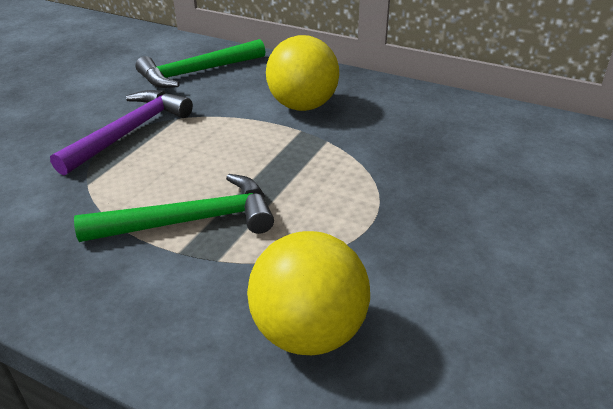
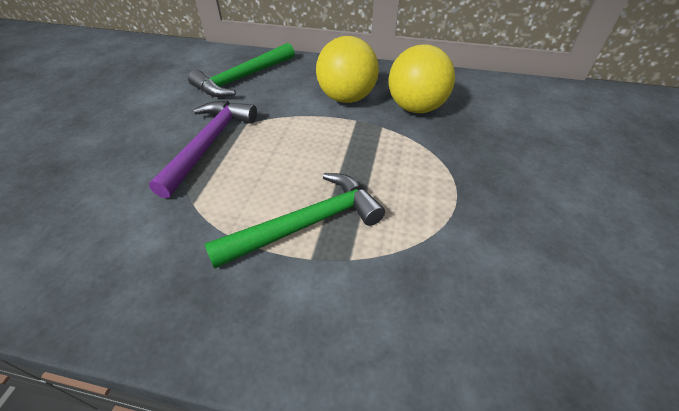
camera: 15 degrees left, 10 degrees up
(309, 332) = (464, 316): yellow ball -> yellow ball (416, 108)

